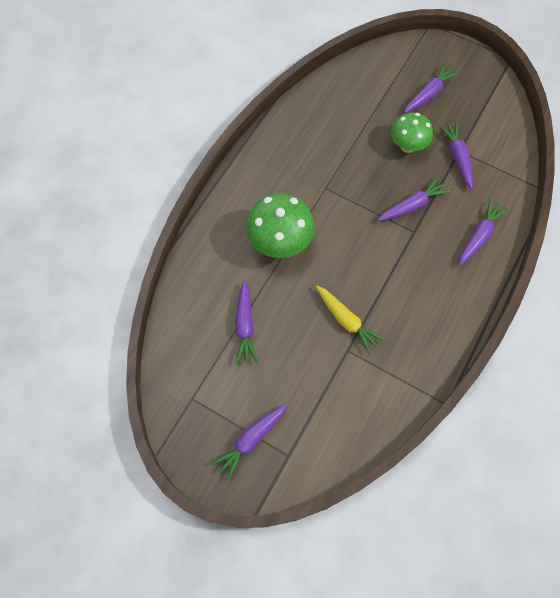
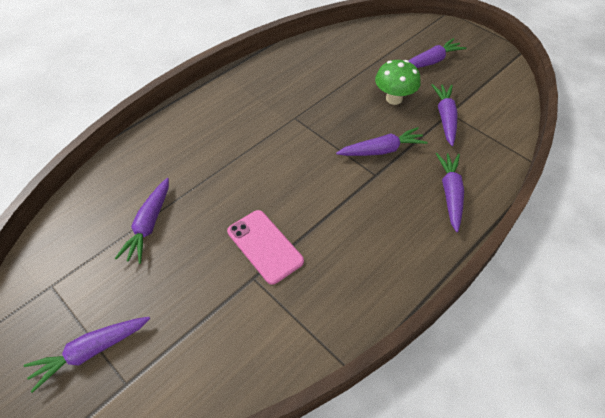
camera: 15 degrees right, 15 degrees down
(280, 242) = (225, 155): green mushroom -> none
(347, 321) = (265, 246): yellow carrot -> pink phone
(479, 235) = (450, 194): purple carrot -> purple carrot turned 45 degrees counterclockwise

